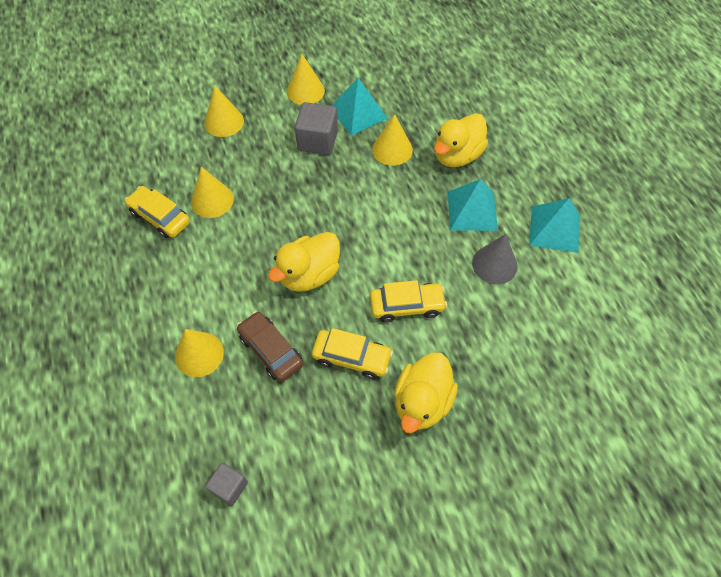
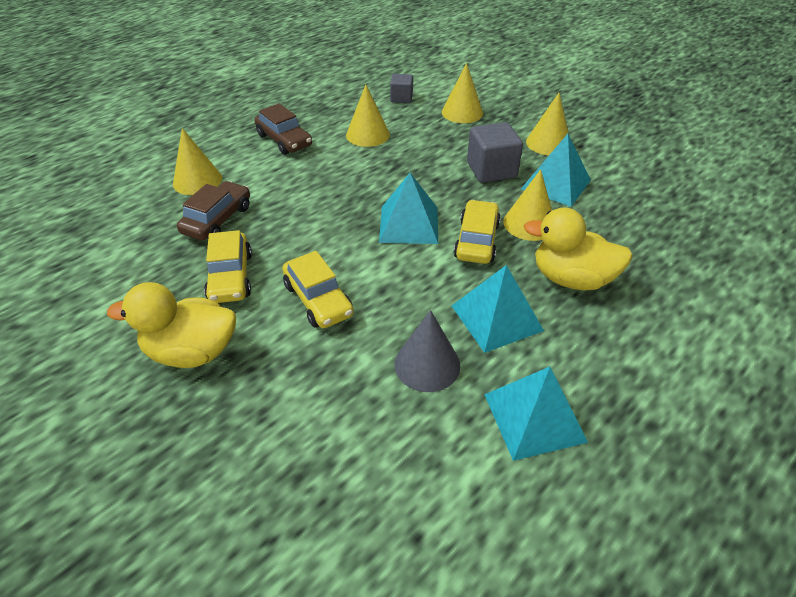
camera: 65 degrees right, 15 degrees down
(160, 217) = (330, 116): yellow car -> yellow car (476, 240)
(177, 266) = (284, 140): none -> brown car
(229, 487) = (62, 241): grey cube -> grey cube (401, 98)
(309, 274) = (319, 216): yellow duck -> none
(353, 219) = (409, 224): none -> turquoise pyramid

